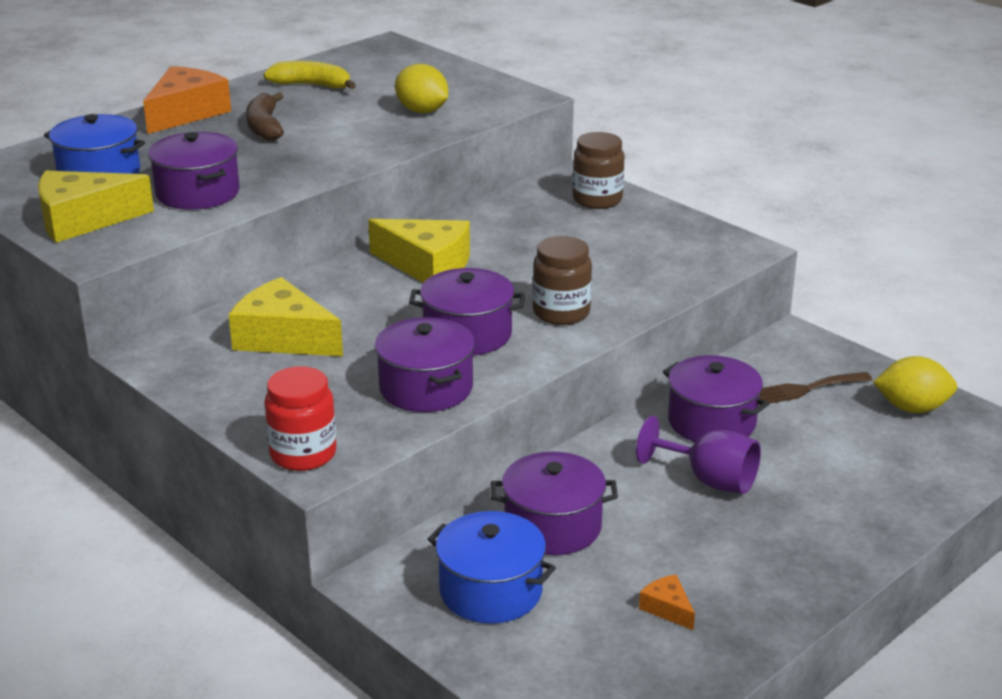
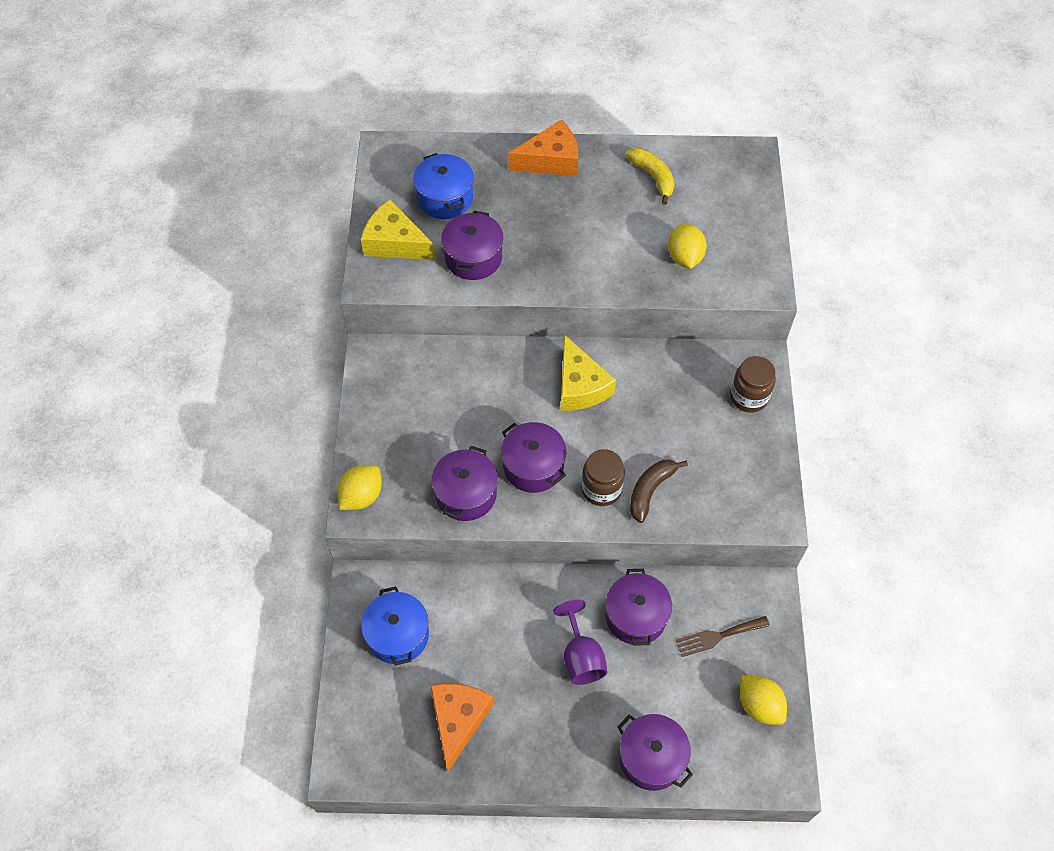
camera: 45 degrees right, 30 degrees up
(265, 127) = (577, 209): brown banana -> brown banana (650, 490)
(283, 338) = (444, 393): yellow cheese -> none
(303, 454) = (361, 496): red jar -> yellow lemon
(553, 526) = (470, 618): purple pot -> purple pot (651, 757)
(667, 608) = (458, 720): orange cheese -> orange cheese, size x2.17
(803, 389) = (718, 636): brown fork -> brown fork turned 45 degrees counterclockwise

